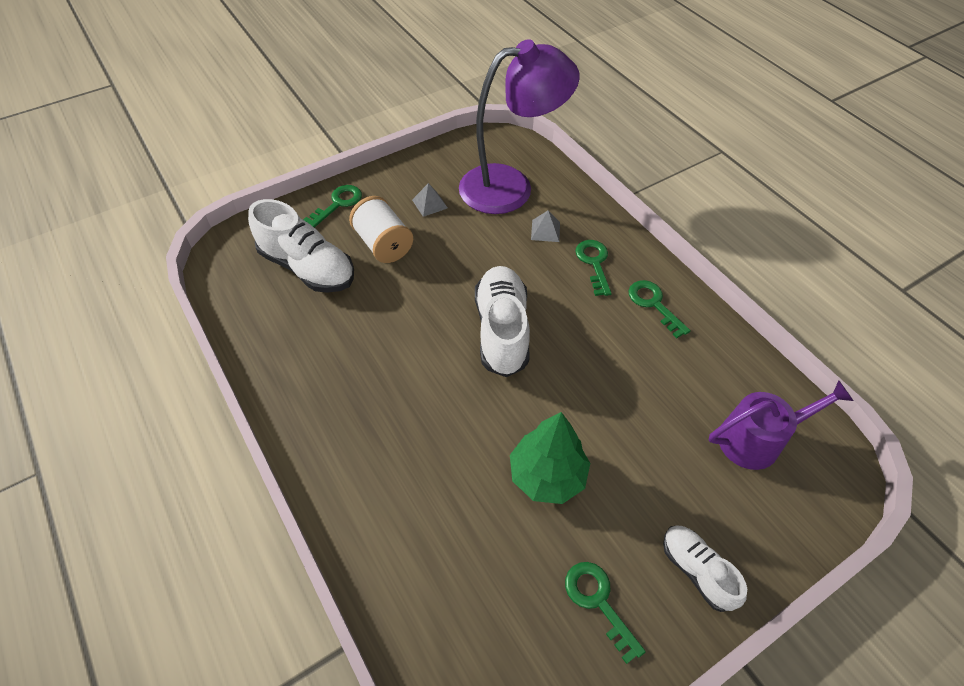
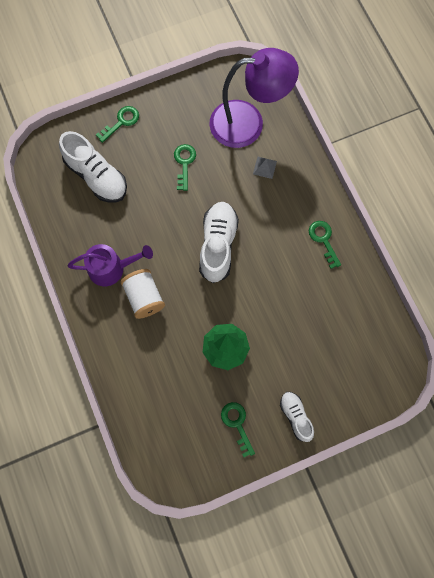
camera: 10 degrees right, 20 degrees up
(383, 244) = (149, 163): white spool -> white spool (144, 297)
(429, 204) = (186, 131): grey pyramid -> none
(594, 263) = (292, 200): green key -> green key (184, 163)
(757, 439) = (358, 346): purple watering can -> purple watering can (111, 268)

